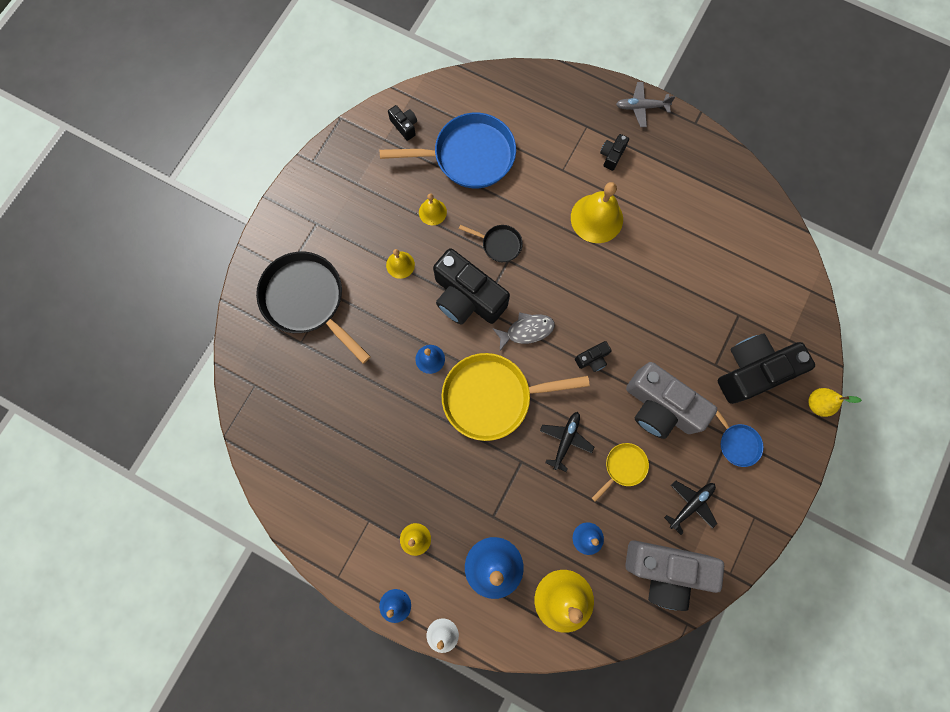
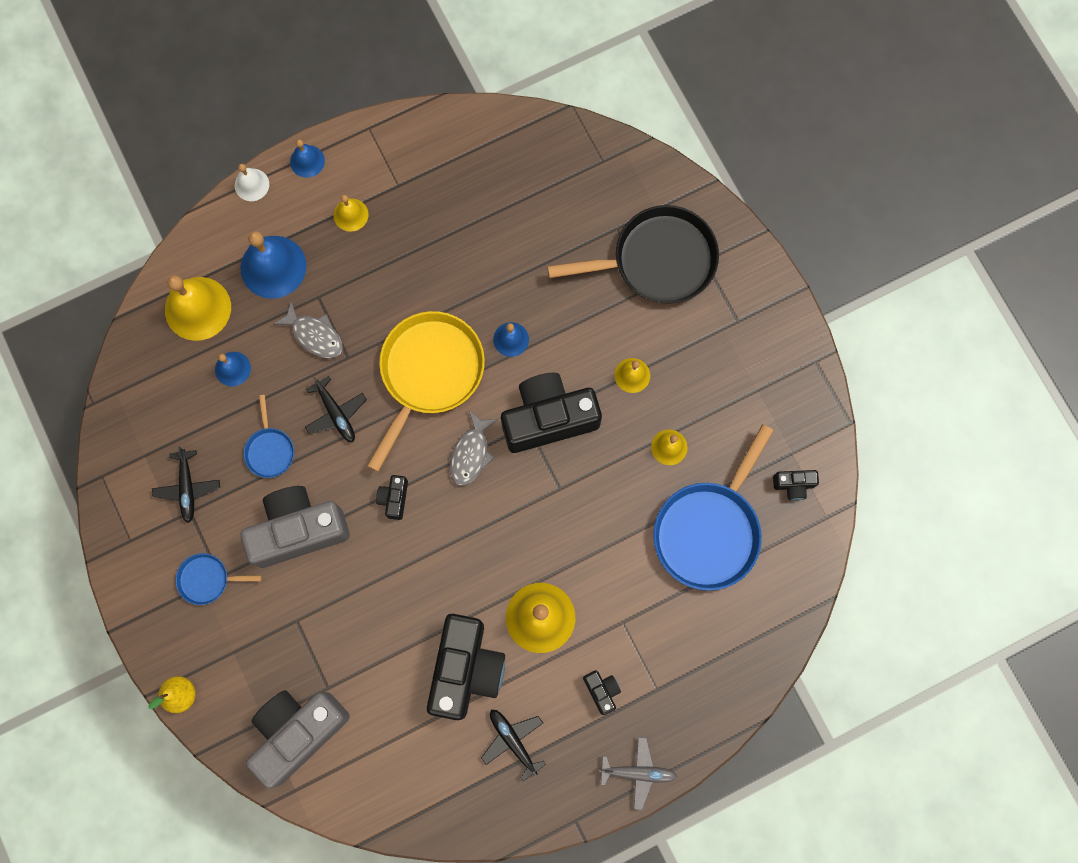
camera: 125 degrees right, 0 degrees up
(499, 244) = (584, 491): black pan -> none
(522, 497) = (315, 335): none -> grey fish
(623, 467) = (270, 450): yellow pan -> blue pan
(641, 107) = (637, 772): grey plane -> grey plane turned 60 degrees clockwise
(665, 569) = (152, 419): grey camera -> grey camera (298, 732)
(680, 185) = (513, 741): none -> black plane
(751, 371) = (262, 653): black camera -> black camera (466, 669)

